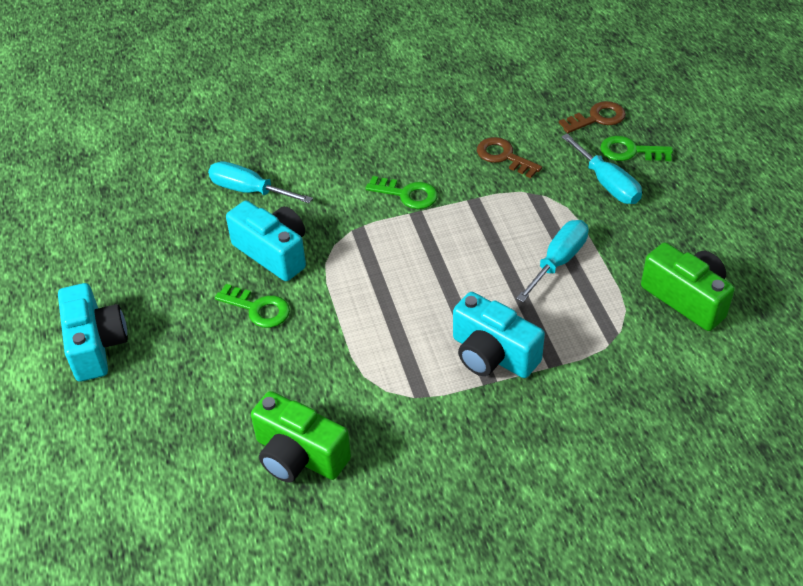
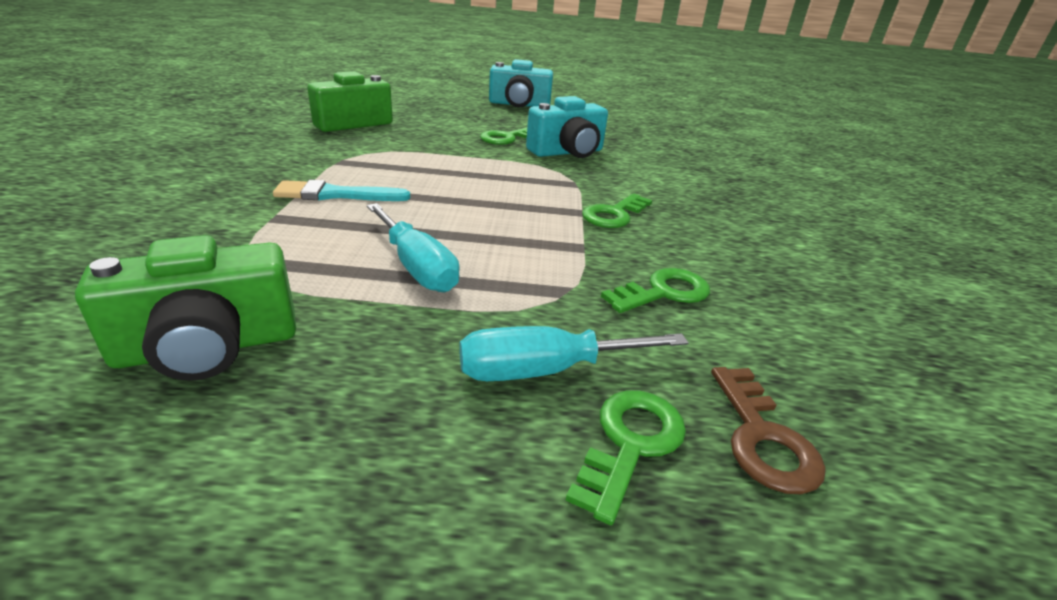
camera: 105 degrees right, 15 degrees down
(249, 190) = (657, 159): turquoise screwdriver -> none
(492, 354) = (335, 195): turquoise camera -> turquoise brush
(504, 157) = (663, 292): brown key -> green key

